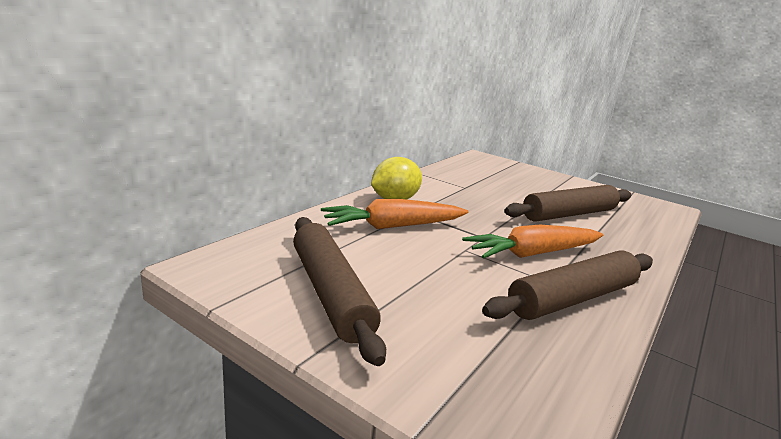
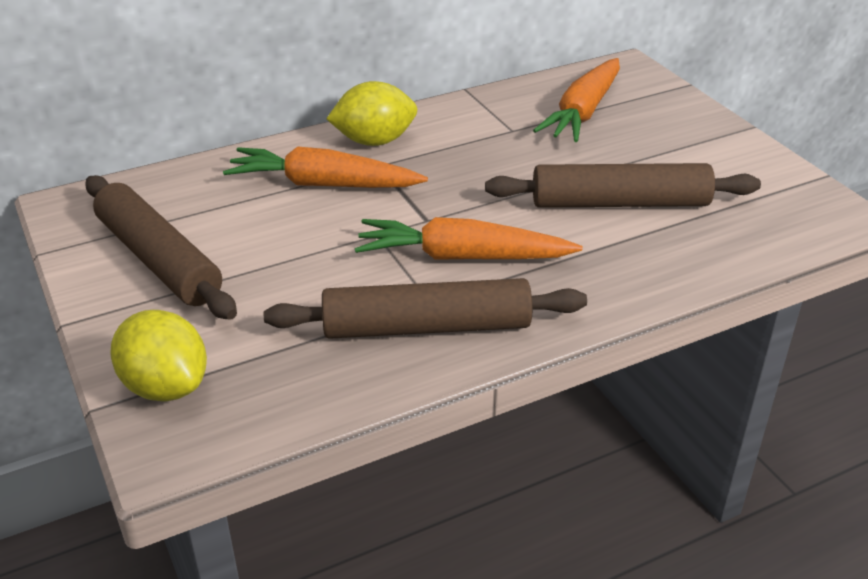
camera: 30 degrees right, 15 degrees up
(330, 293) = (158, 259): brown rolling pin -> brown rolling pin turned 45 degrees counterclockwise
(456, 392) = (166, 386): none -> yellow lemon
(489, 176) = (582, 112): none -> orange carrot

